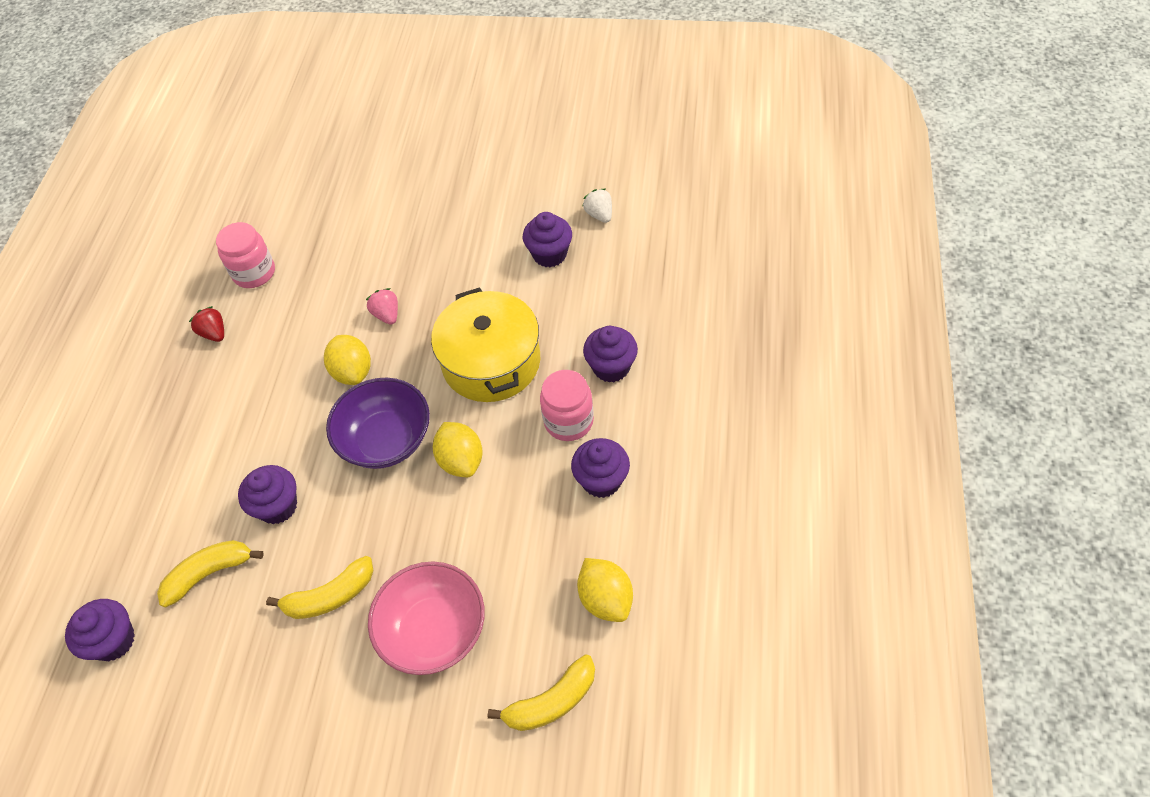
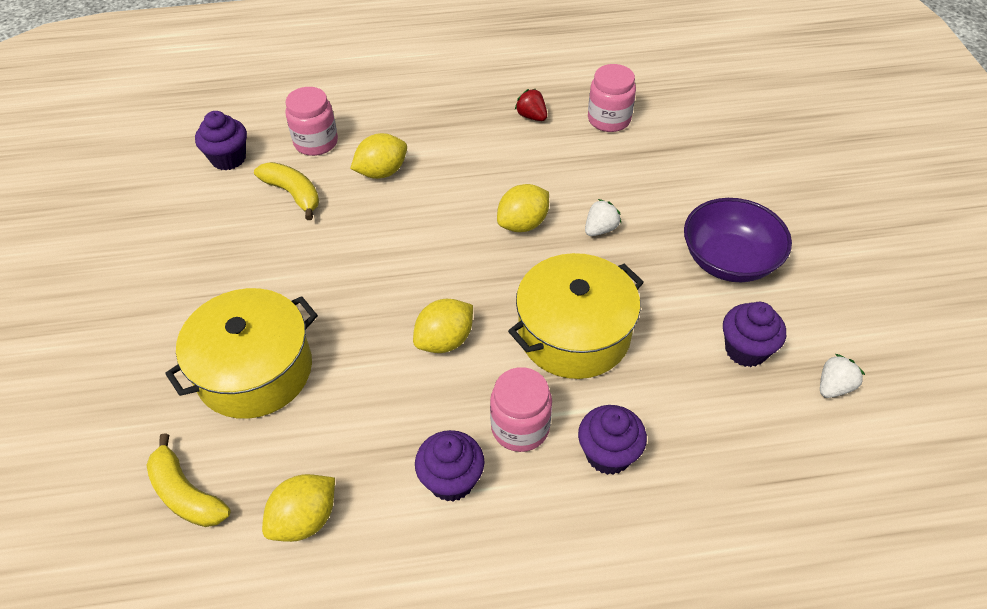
camera: 70 degrees right, 5 degrees down
(139, 542) = (316, 142): none -> pink jar
(214, 333) = (531, 116): red strawberry -> red strawberry turned 75 degrees counterclockwise
(221, 481) = (382, 172): none -> yellow lemon
(278, 506) = (365, 216): purple cupcake -> none
(330, 596) = (281, 281): yellow banana -> none
(386, 439) = (453, 272): purple bowl -> purple bowl (729, 260)
(387, 315) = (600, 229): pink strawberry -> white strawberry
(433, 630) = (255, 370): pink bowl -> yellow pot

